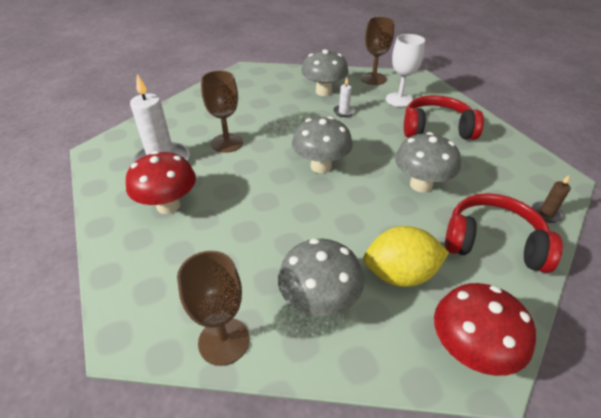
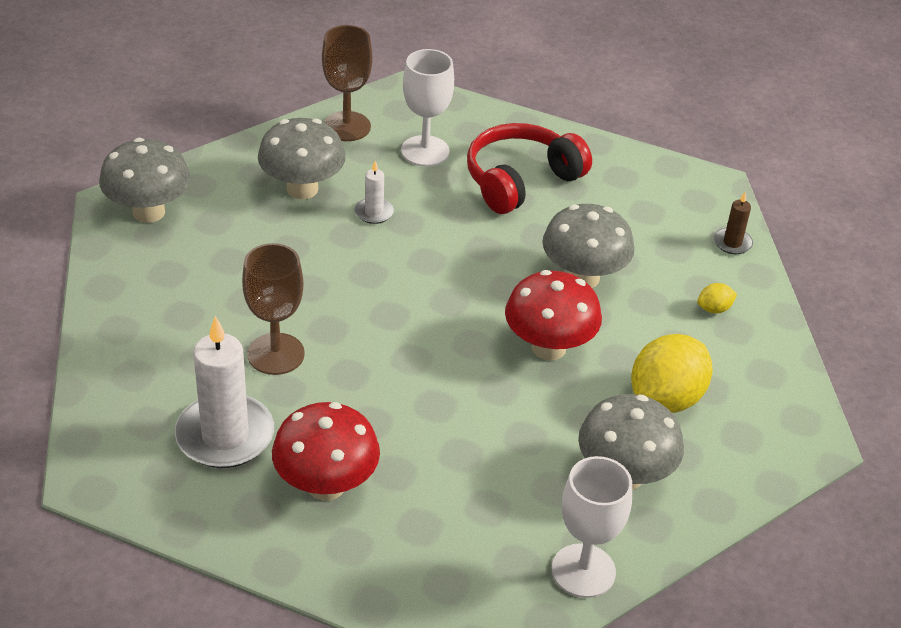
camera: 45 degrees left, 0 degrees up
(224, 341) = (583, 571): brown goblet -> white goblet
(321, 166) = (444, 318): grey mushroom -> grey mushroom (148, 212)
(469, 351) = (785, 431): red mushroom -> red mushroom (548, 347)
(493, 242) = (714, 309): red headphones -> yellow lemon

